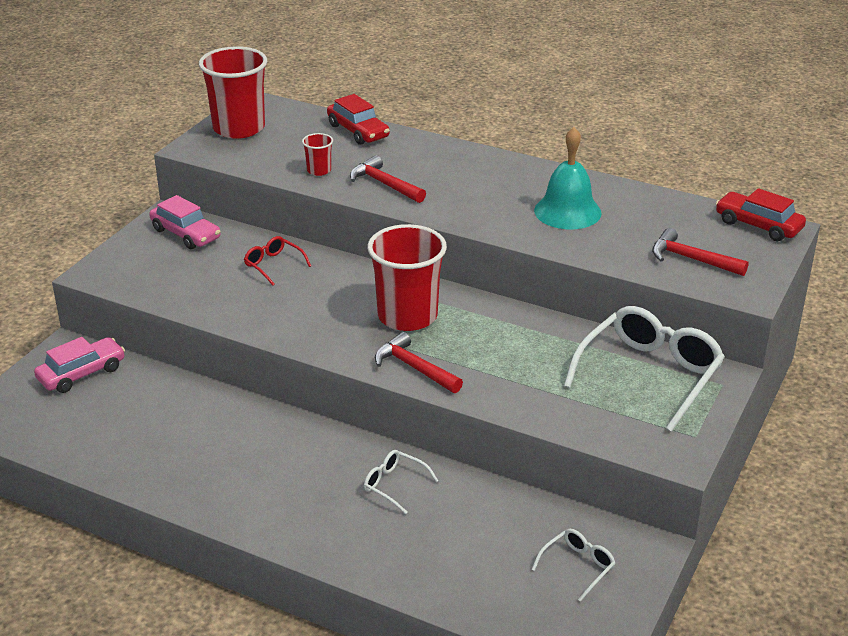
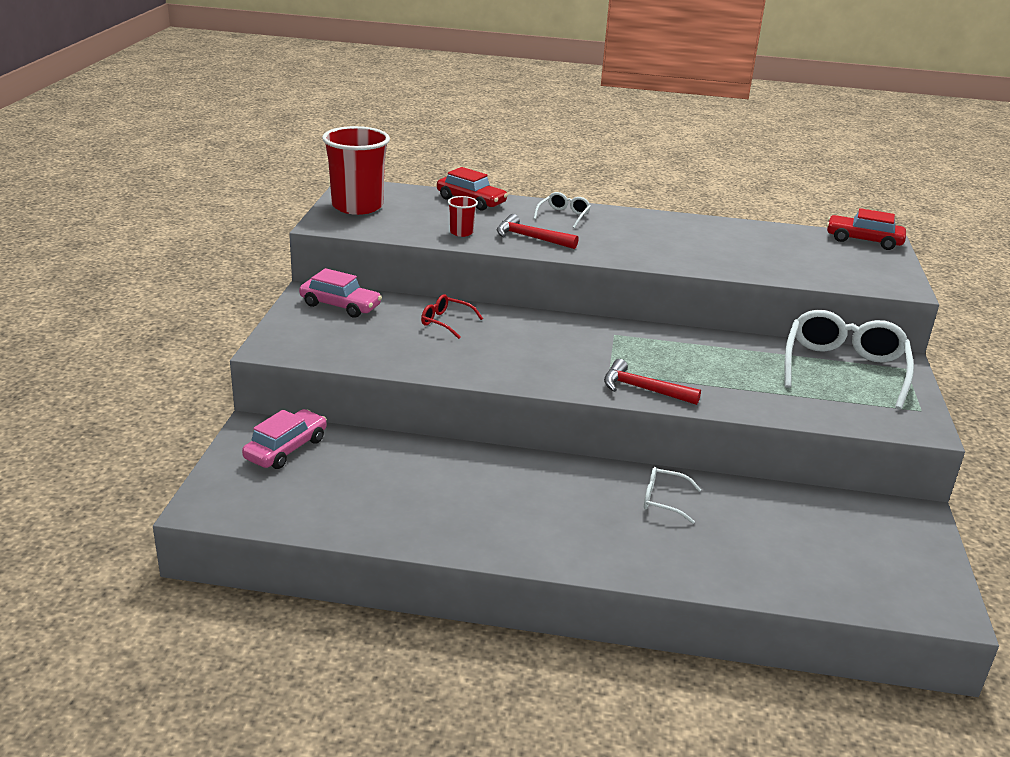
camera: 20 degrees left, 5 degrees down
(407, 316) = (602, 349): red cup -> none
(567, 211) = (705, 244): turquoise bell -> none
(578, 566) = (874, 541): white glasses -> white glasses (563, 216)
(691, 259) = (837, 268): red hammer -> none

